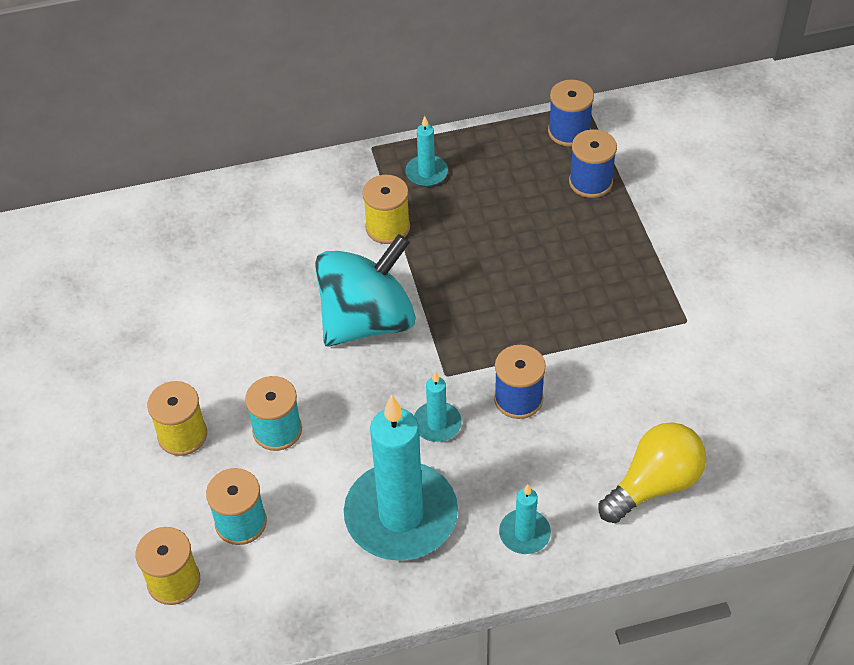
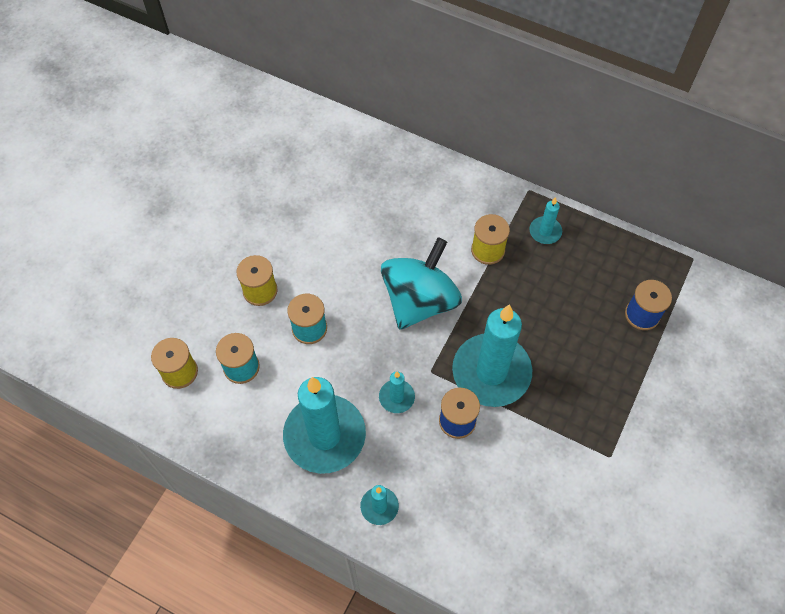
camera: 40 degrees right, 10 degrees up
(367, 321) = (419, 301): turquoise spinning top -> turquoise spinning top turned 60 degrees counterclockwise
(505, 332) = (491, 372): none -> turquoise candle
(569, 131) = (662, 269): blue spool -> none
(654, 484) = (483, 543): yellow light bulb -> none

